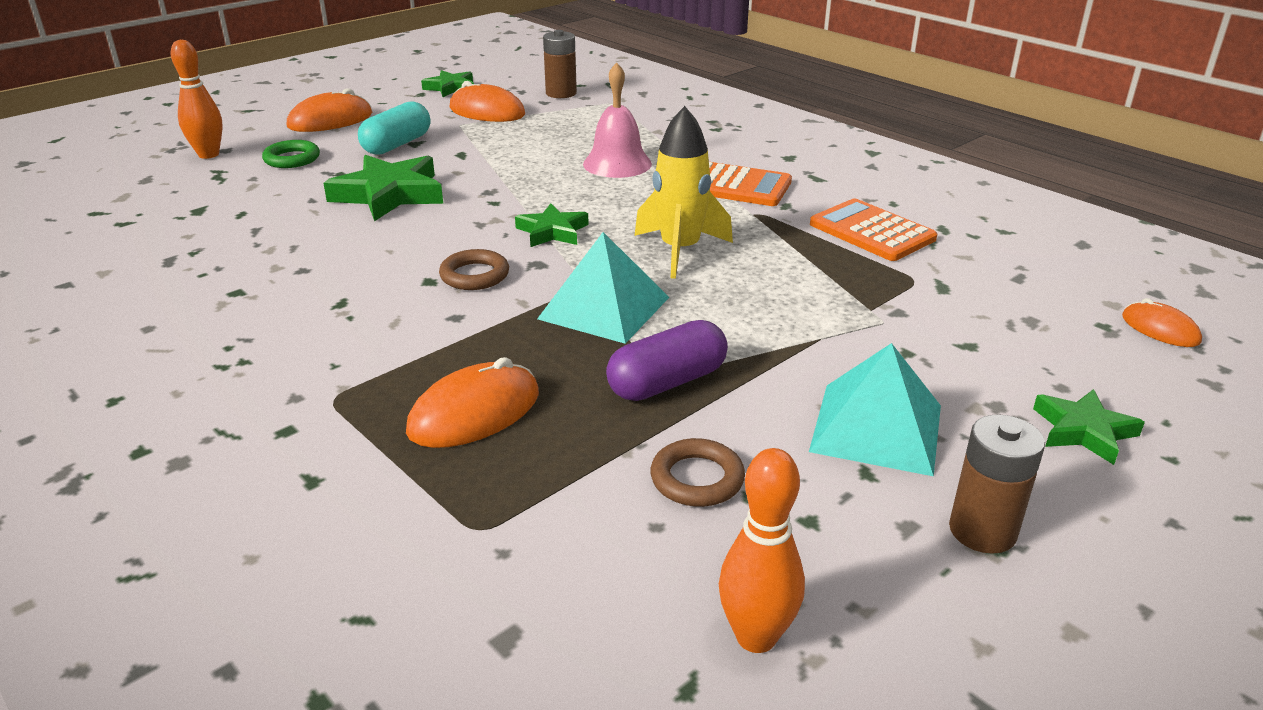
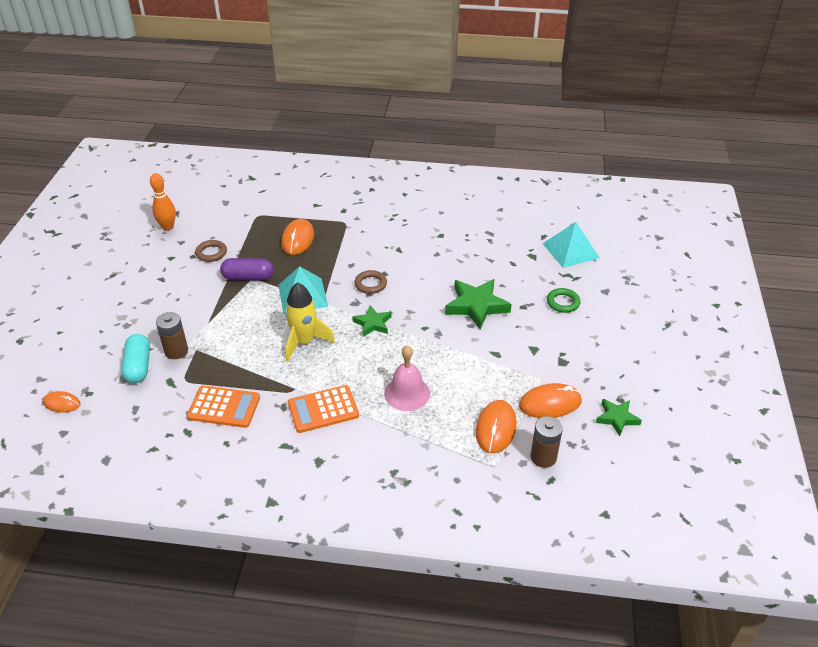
camera: 140 degrees right, 10 degrees up
(208, 154) = (603, 284): orange bowling pin -> none
(330, 120) = (610, 341): orange mouse -> orange mouse (495, 428)
(397, 145) = (538, 342): turquoise capsule -> turquoise capsule (138, 366)
(667, 382) = (248, 277): purple capsule -> purple capsule turned 75 degrees clockwise
(877, 428) = (165, 295): turquoise pyramid -> turquoise pyramid (570, 250)
(982, 531) = (119, 277): brown battery -> brown battery (176, 351)
(1083, 431) = (92, 328): green star -> none

